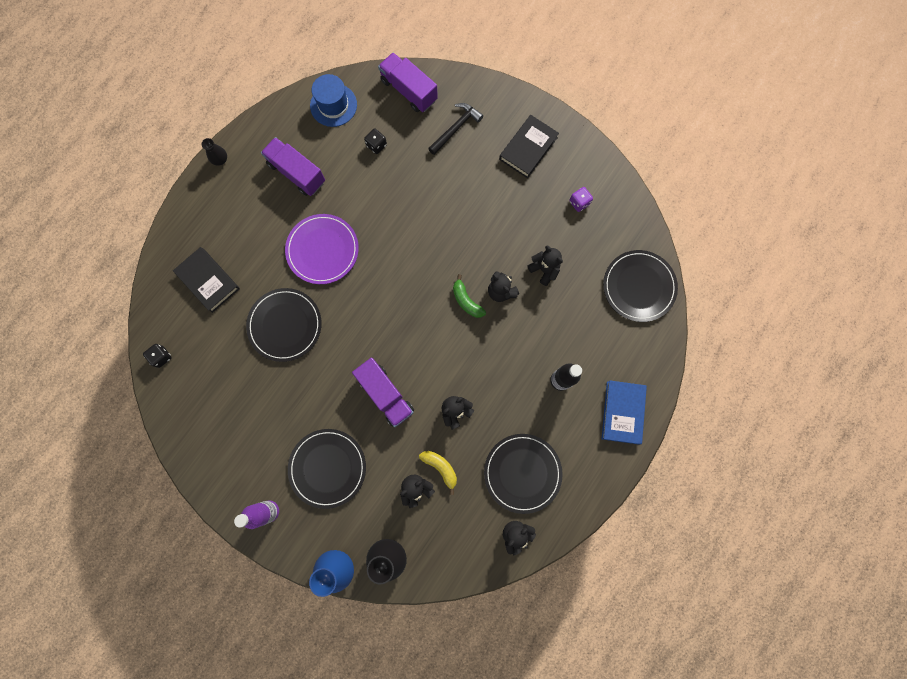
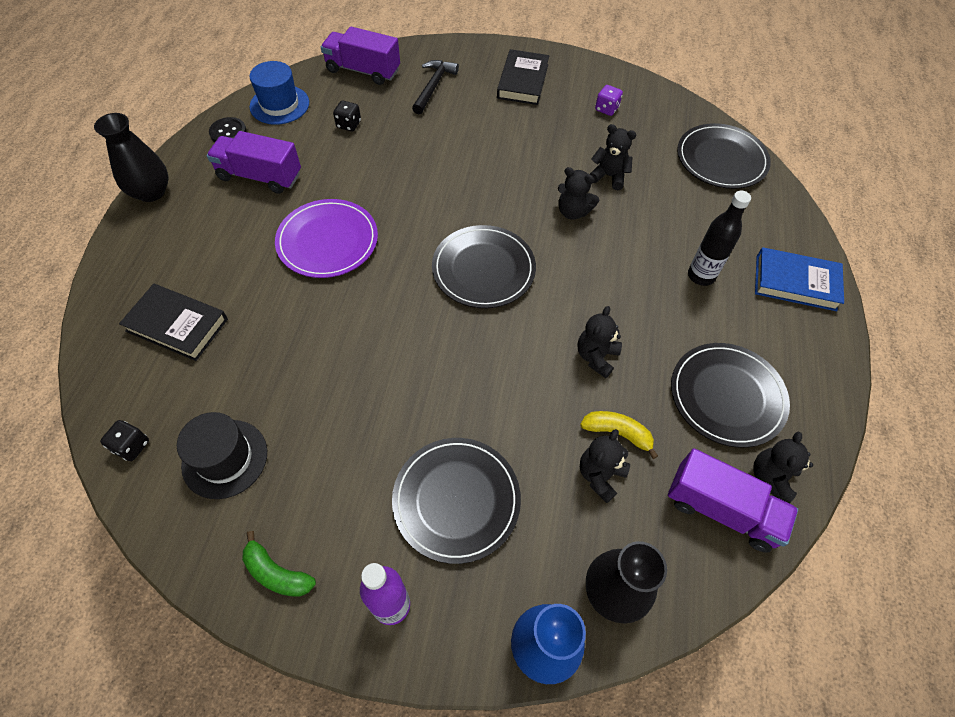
camera: 25 degrees left, 20 degrees down
(210, 387) = (225, 458): none -> black hat
(220, 160) = (151, 192): black vase -> black vase, size x1.86
(285, 325) = (311, 340): black plate -> black plate (483, 269)
(288, 120) = (228, 132): none -> black button
(385, 394) = (492, 371): purple truck -> purple truck (721, 509)
(466, 301) = (538, 234): green banana -> green banana (276, 573)
(622, 412) = (795, 282): blue book -> blue book turned 60 degrees counterclockwise

